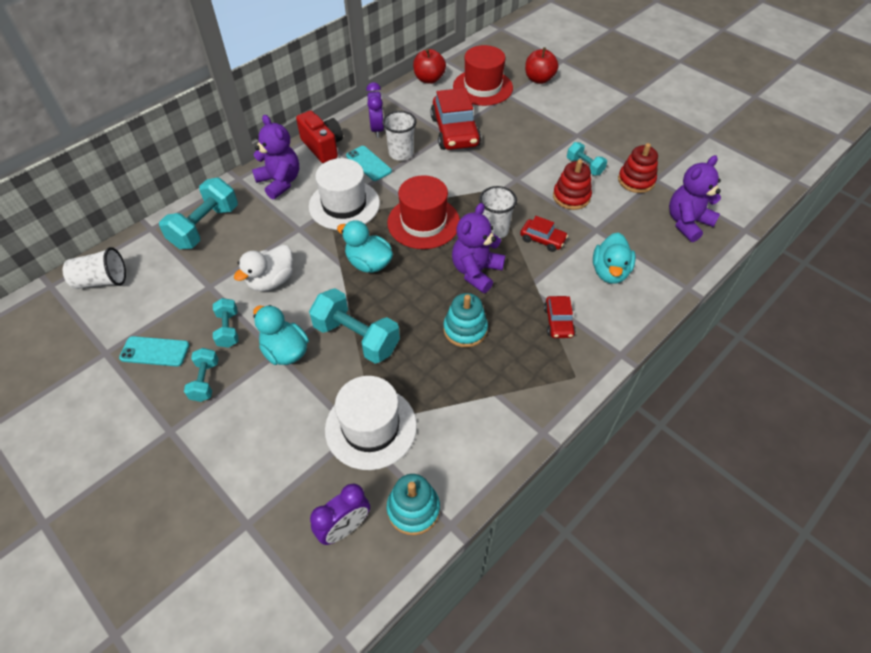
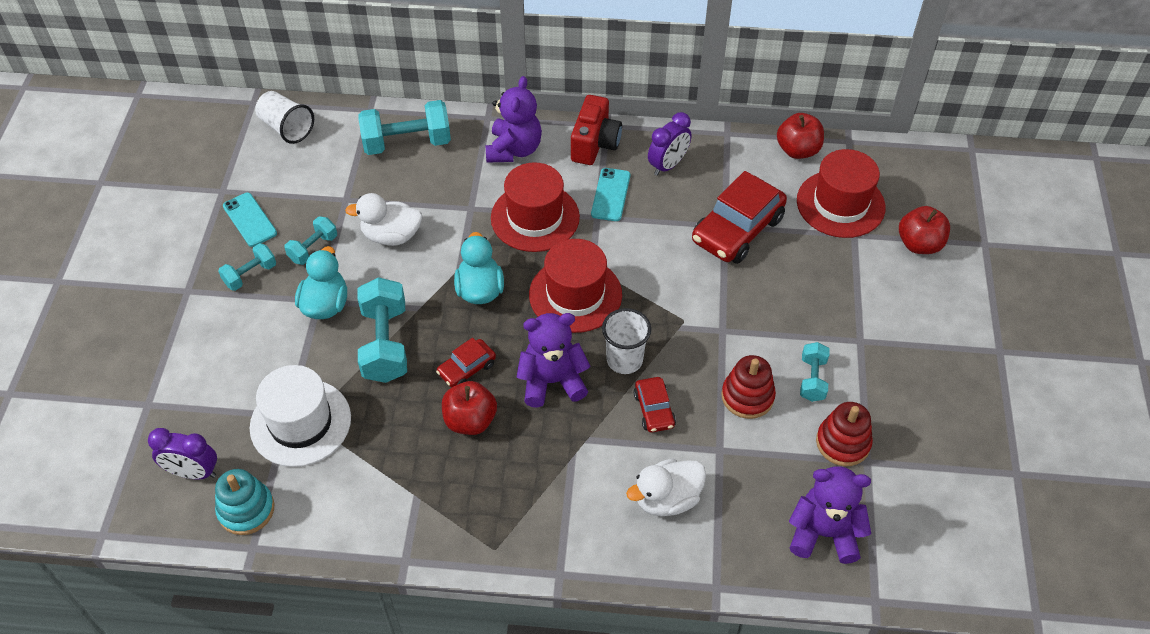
camera: 50 degrees right, 0 degrees up
(344, 205) = (535, 217): white hat -> red hat
(401, 153) = (653, 209): white cup -> none
(465, 329) = (470, 420): turquoise stacking toy -> red apple
(558, 322) = (552, 492): red car -> red car (466, 368)
(610, 272) = (667, 499): turquoise duck -> white duck

